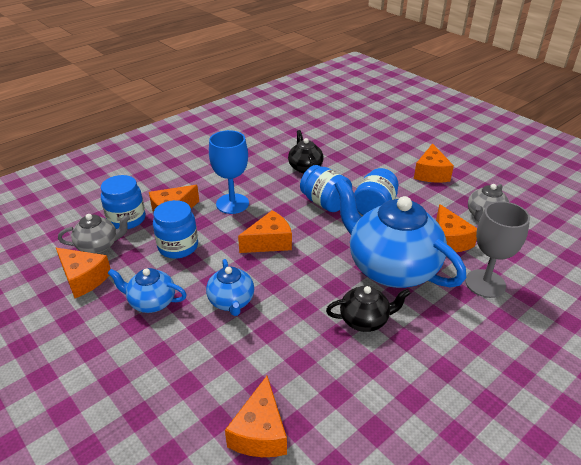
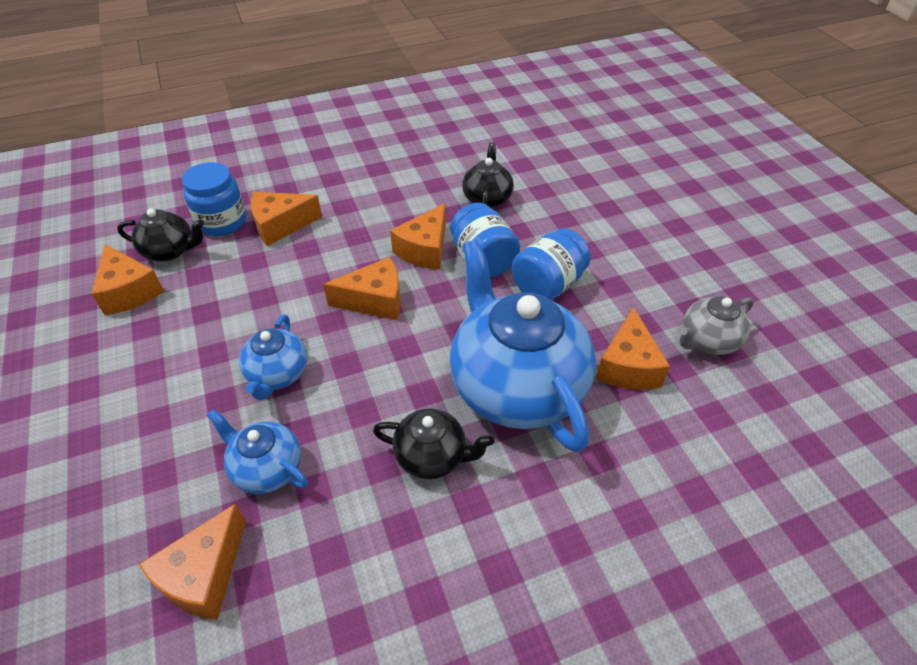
camera: 20 degrees right, 10 degrees up
(99, 246) = (170, 251): grey teapot -> black teapot
(151, 302) = (184, 346): blue teapot -> blue teapot (266, 468)
(178, 247) = (259, 276): blue jar -> none
(232, 204) = (360, 231): blue goblet -> none
(431, 173) = (665, 249): orange cheese -> orange cheese (425, 249)
(485, 283) = (642, 453): grey goblet -> none

